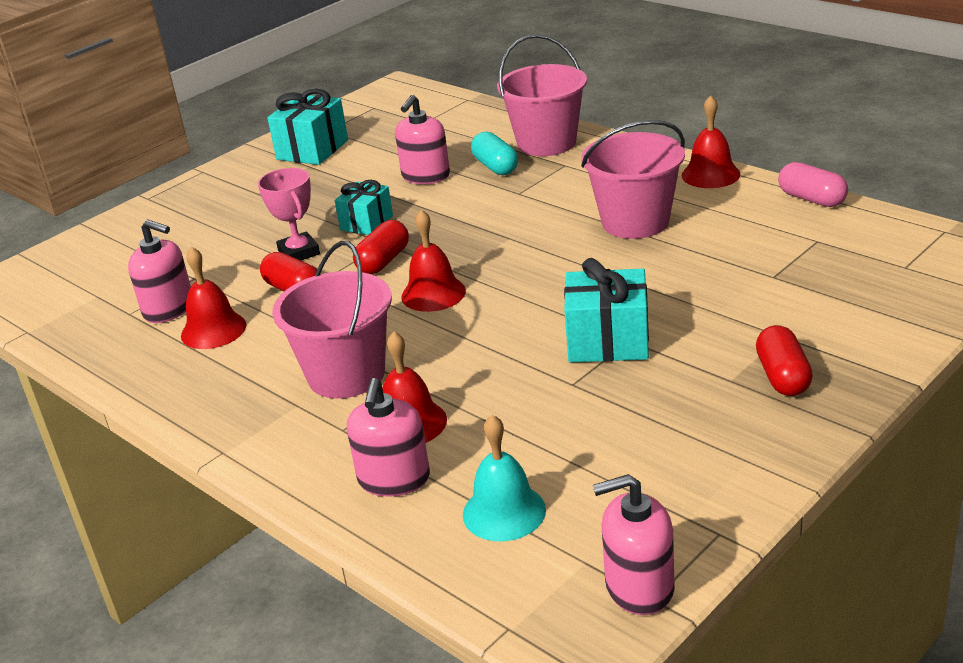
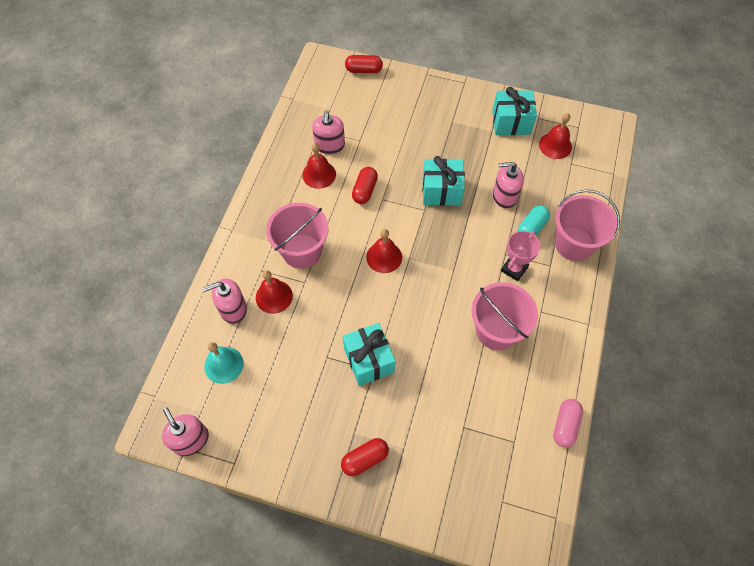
camera: 60 degrees right, 30 degrees up
(299, 252) = (400, 174): pink trophy -> pink trophy (514, 269)
(366, 223) = (441, 191): turquoise gift -> turquoise gift, size x1.53
(383, 261) = (406, 218): red capsule -> red capsule (364, 70)
(710, 174) = (572, 355): red bell -> red bell (555, 145)

